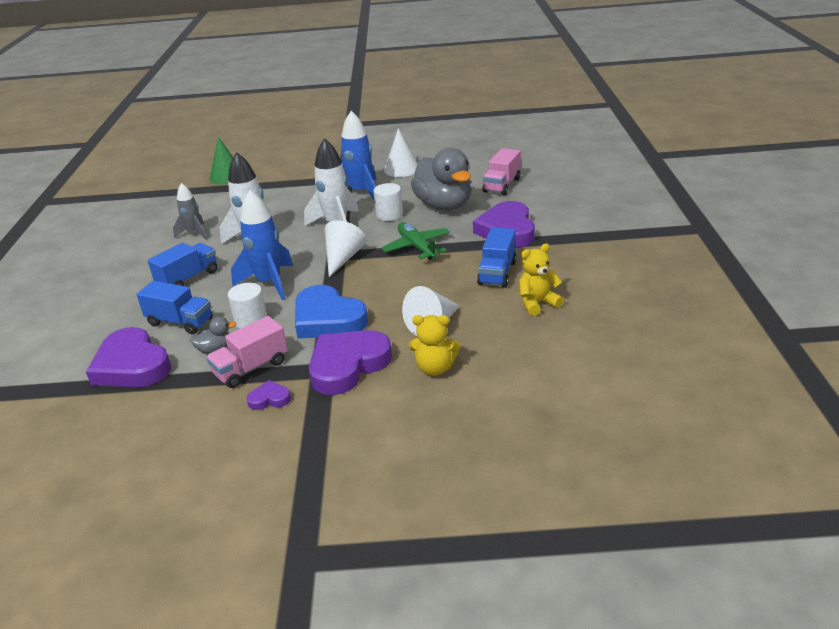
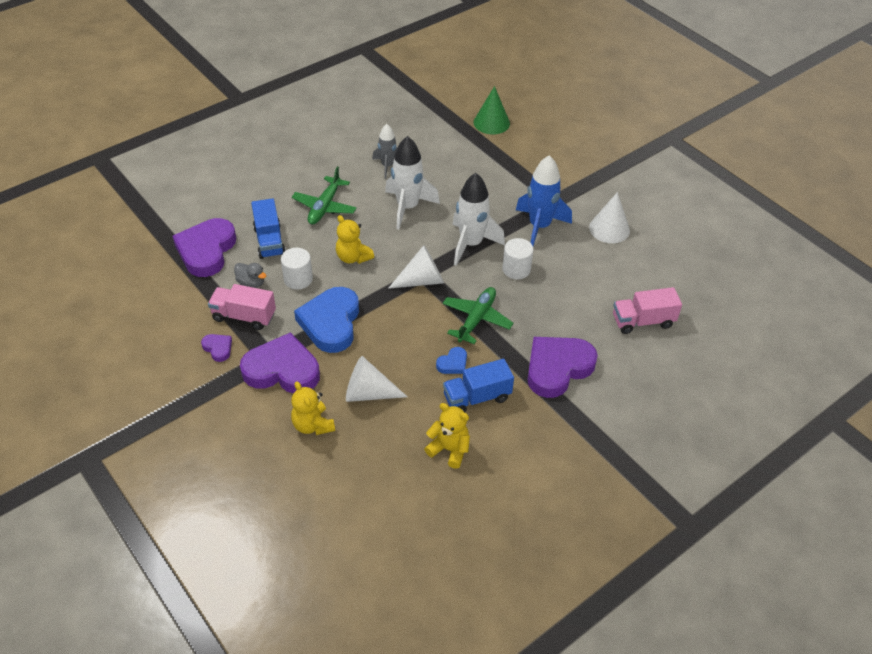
camera: 50 degrees right, 15 degrees up
(188, 278) = (324, 207): blue truck -> green plane
(269, 283) = (353, 257): blue rocket -> yellow teddy bear
(444, 206) = (565, 298): grey duck -> none
(449, 272) = (453, 363): none -> blue heart

